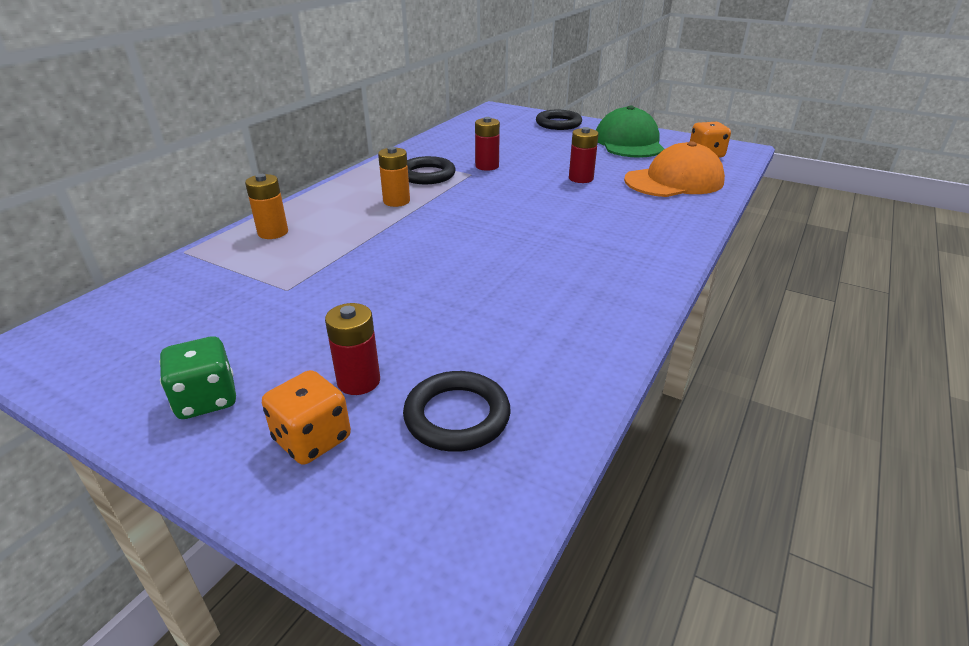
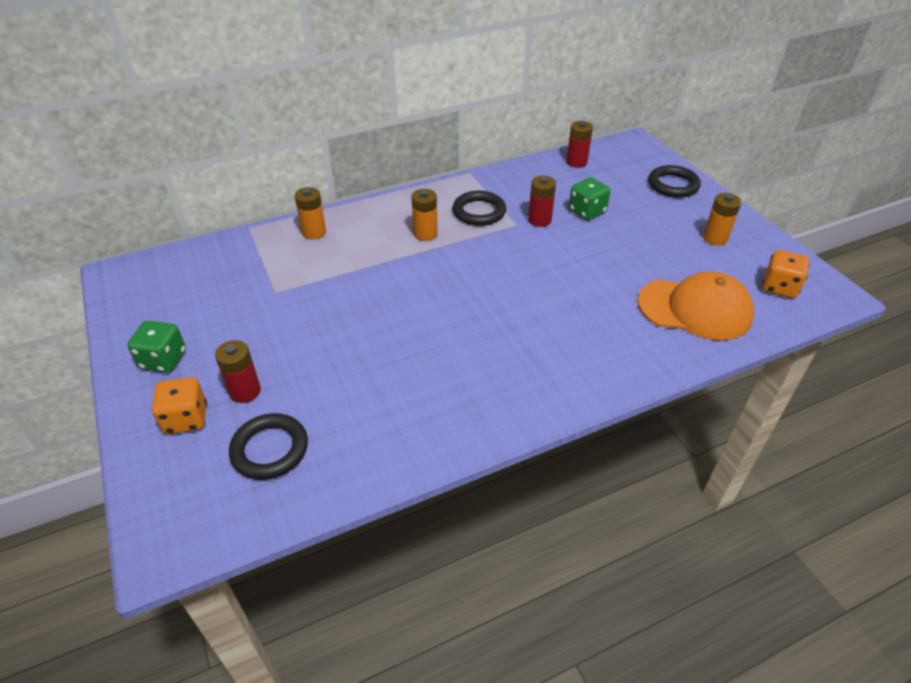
camera: 35 degrees right, 10 degrees up
(517, 152) = (587, 212): none -> green dice
(581, 178) = (606, 269): red battery -> red battery (576, 162)
(628, 142) = (715, 238): green cap -> orange battery

